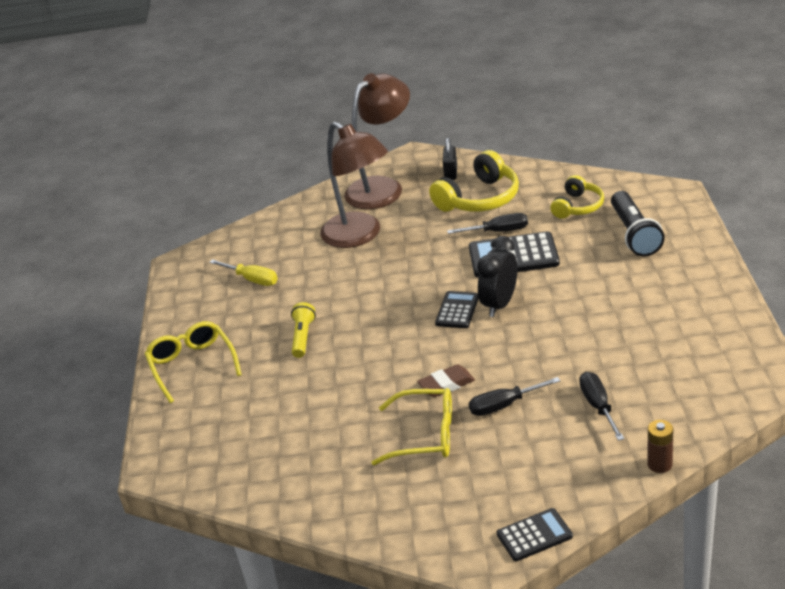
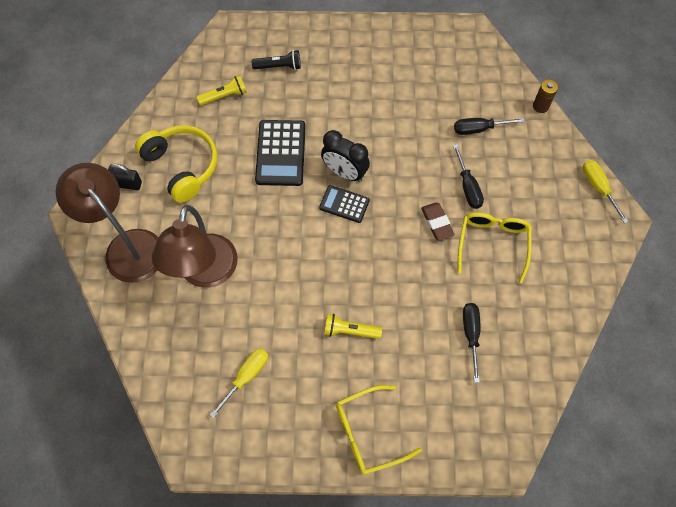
camera: 90 degrees left, 30 degrees up
(359, 236) = (205, 273): brown lamp -> brown lamp turned 135 degrees clockwise
(498, 231) = (240, 159): black screwdriver -> black screwdriver (471, 335)
(534, 535) = (598, 188): black calculator -> yellow screwdriver
(577, 206) = (224, 96): yellow headphones -> yellow flashlight
(634, 234) = (279, 66): black flashlight -> black flashlight, size x0.63

